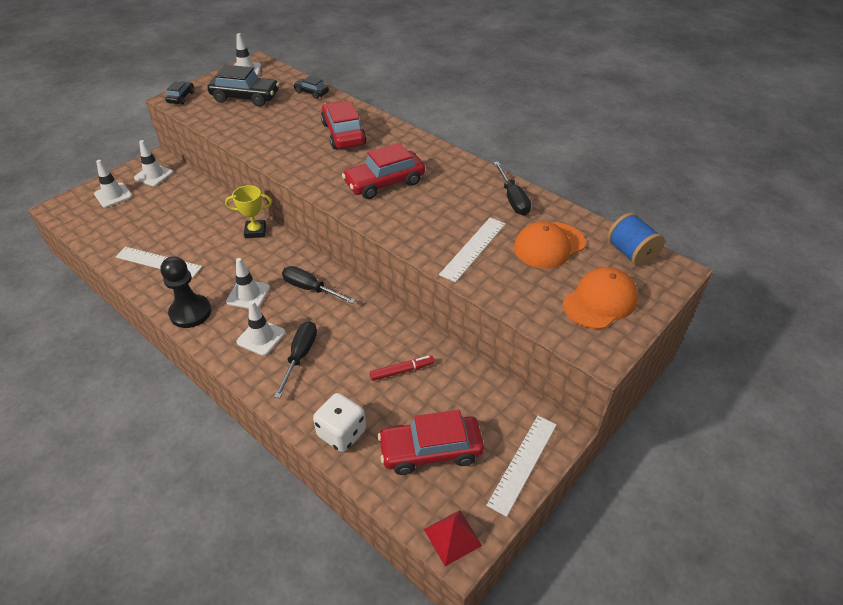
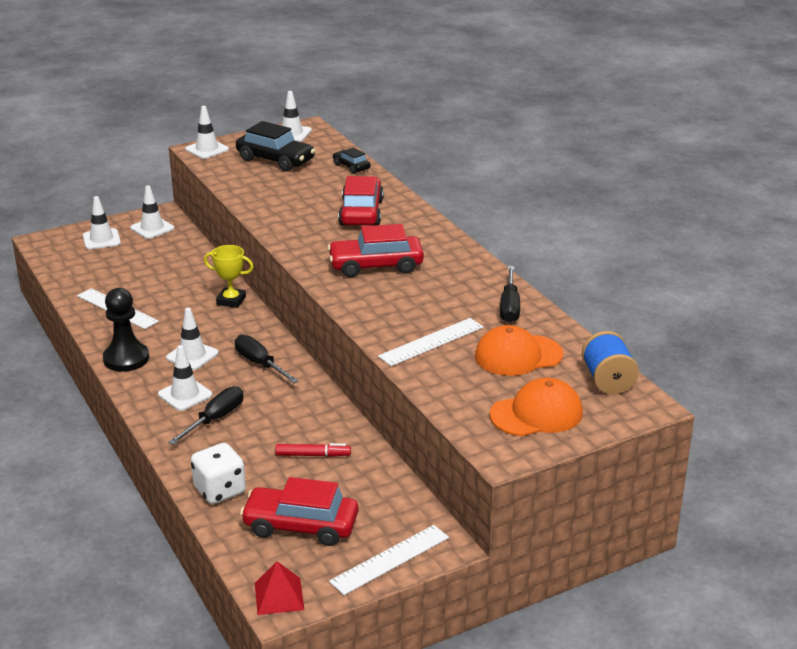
camera: 20 degrees right, 15 degrees down
(181, 97) = (207, 149): black car -> white traffic cone

